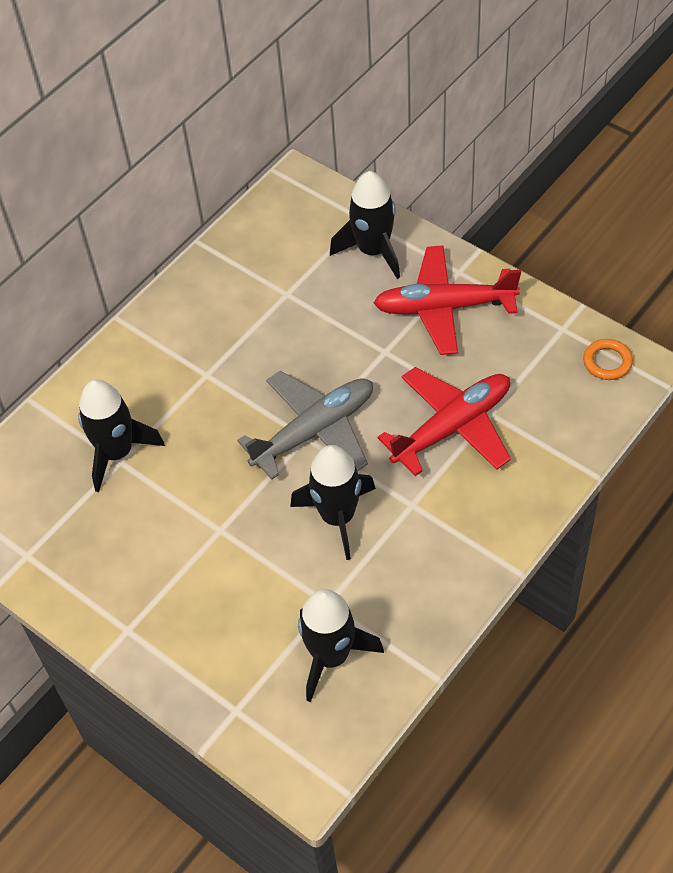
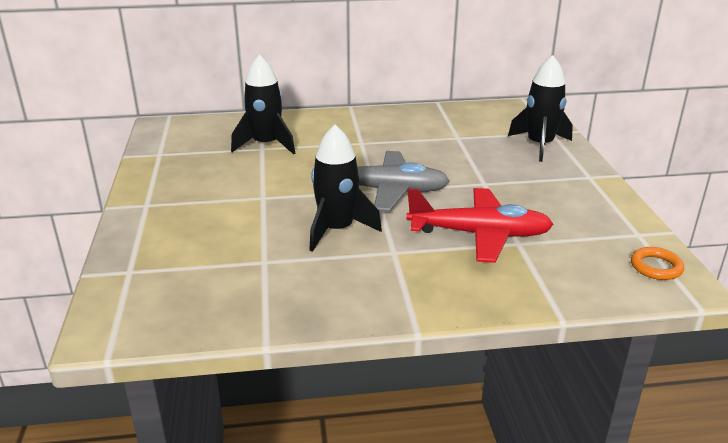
camera: 40 degrees right, 25 degrees down
(331, 656) = (222, 285): black rocket -> none
(443, 307) = (554, 185): red plane -> none

